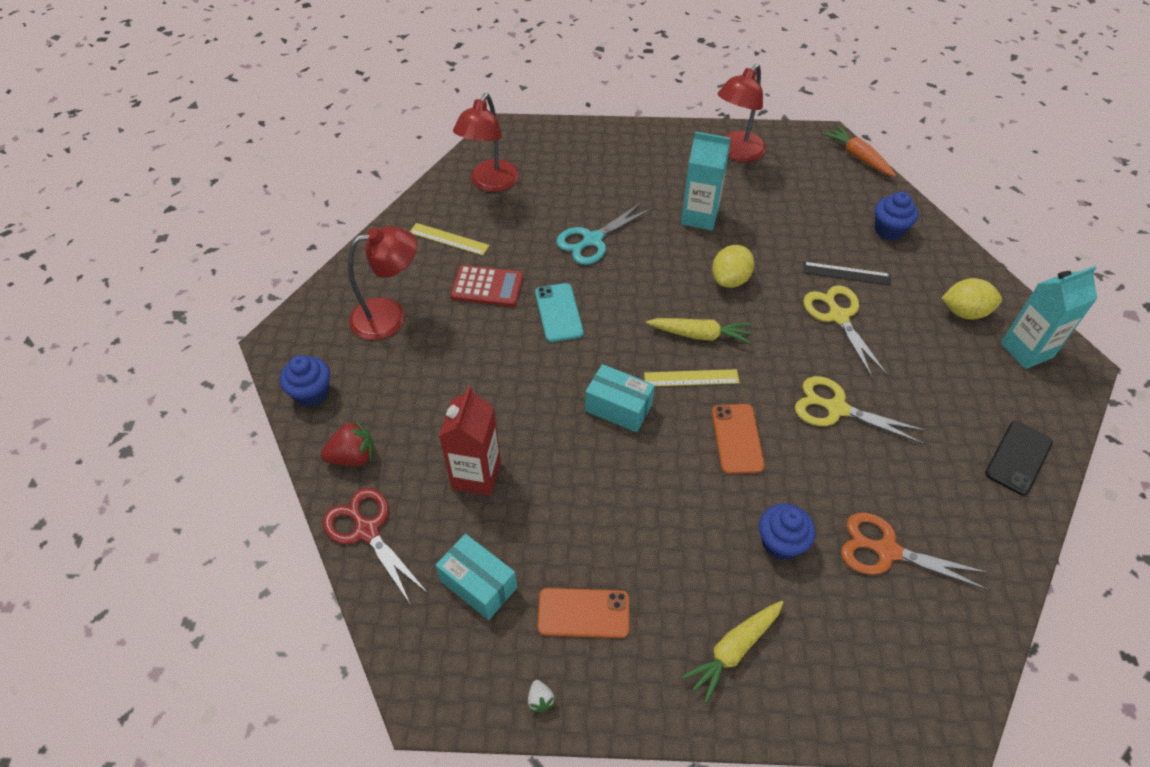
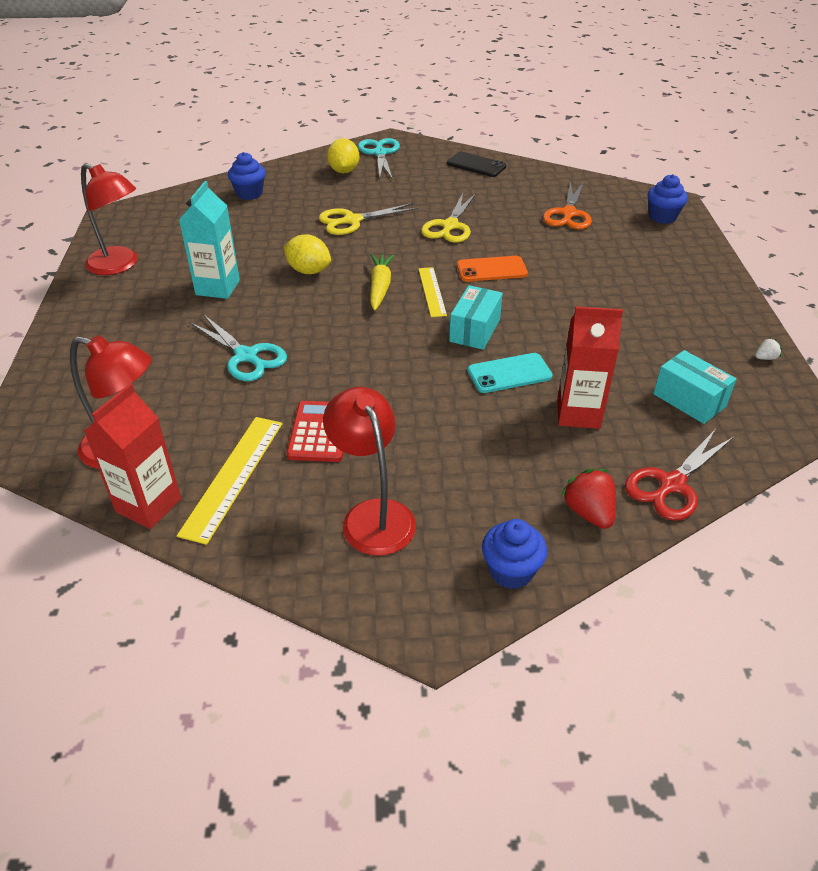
camera: 95 degrees left, 10 degrees down
(431, 199) = (148, 505): none -> red carton
(449, 239) = (233, 476): yellow ruler -> yellow ruler, size x1.53
(478, 584) = (689, 400): turquoise box -> turquoise box turned 75 degrees counterclockwise
(558, 313) = (358, 374): turquoise phone -> turquoise phone (509, 373)
(583, 613) = (684, 340): orange phone -> none
(733, 650) = (674, 273): yellow carrot -> none
(780, 543) = (580, 253): blue cupcake -> blue cupcake (662, 217)
(846, 274) = (302, 215): black ruler -> none
(858, 157) = (147, 202): orange carrot -> none
(1026, 350) = (380, 153): turquoise carton -> turquoise scissors

